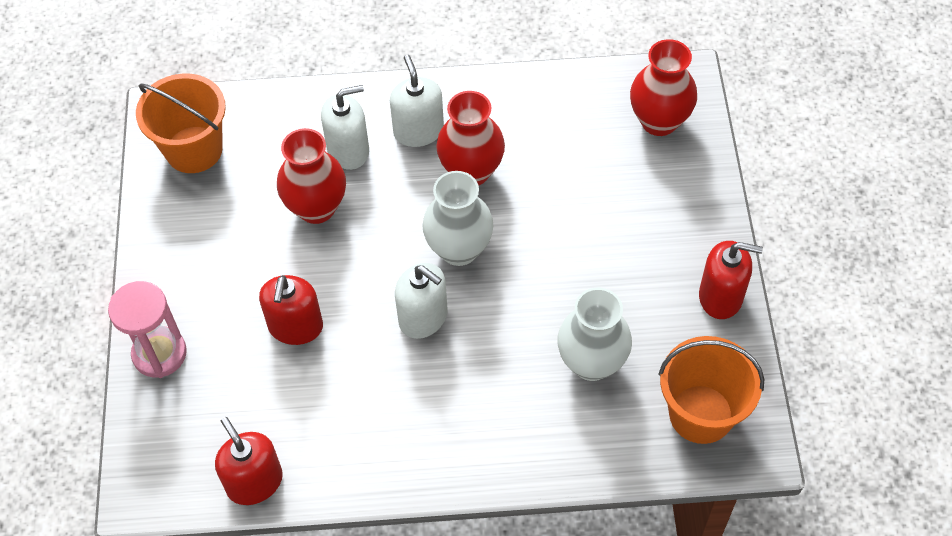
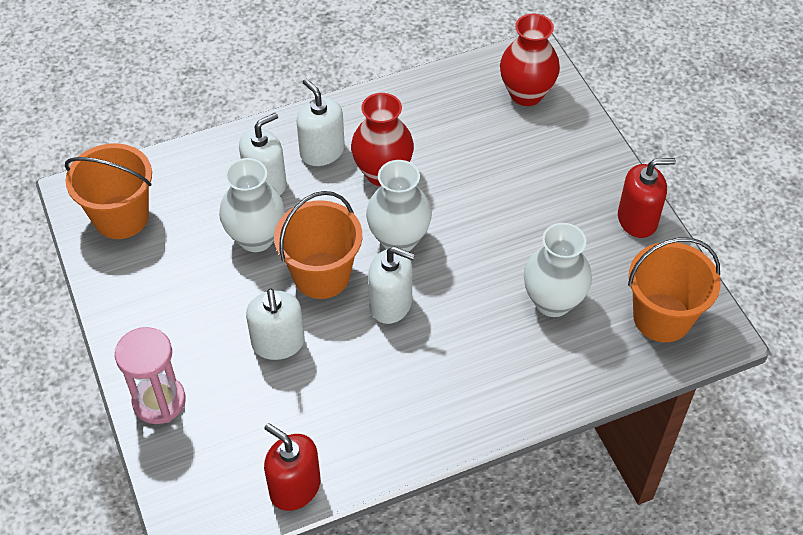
camera: 20 degrees left, 5 degrees down
(295, 326) = (278, 343): red soap dispenser -> white soap dispenser
(316, 208) = (256, 238): red vase -> white vase
(366, 266) = (321, 275): none -> orange bucket

